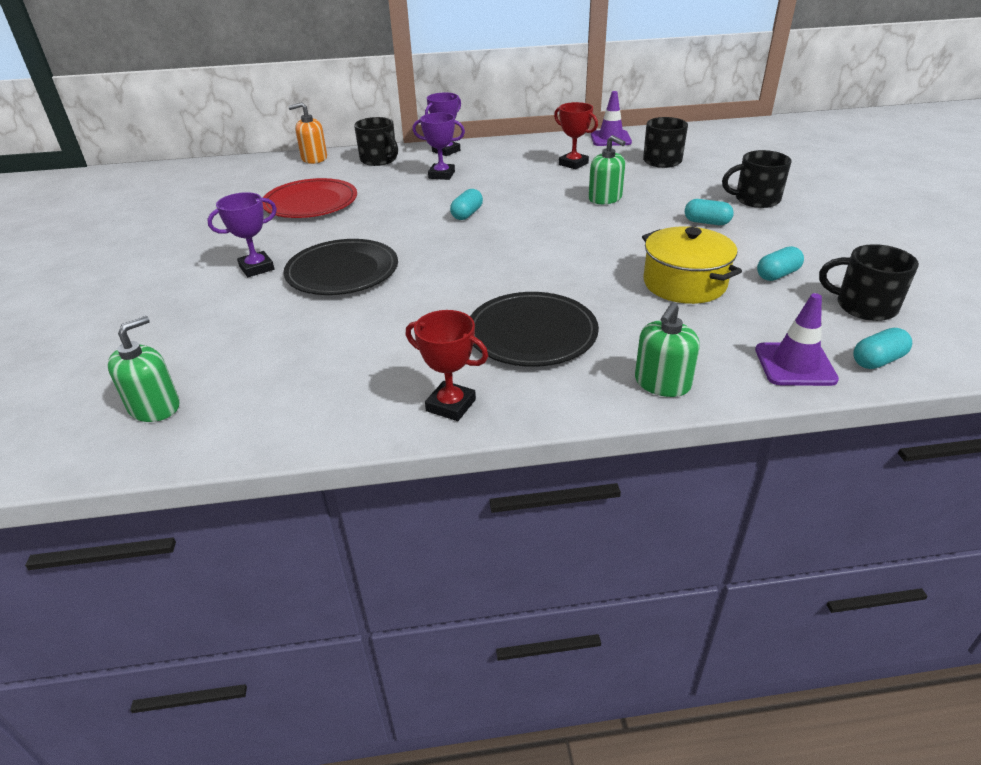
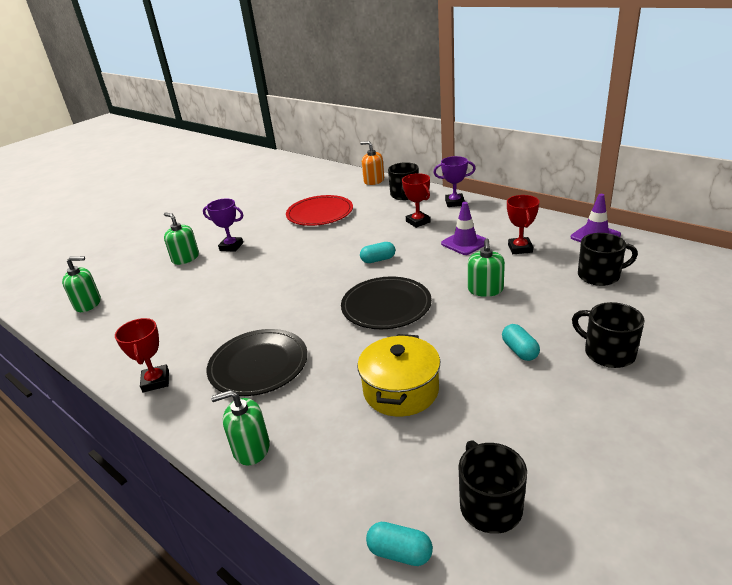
camera: 50 degrees right, 5 degrees down
(210, 302) = (185, 258): none -> green soap dispenser
(342, 271) = (256, 268): black plate -> black plate (386, 306)
(441, 175) = (418, 222): purple trophy -> red trophy
(777, 275) = (480, 429): turquoise capsule -> none
(795, 365) = (341, 504): purple traffic cone -> purple traffic cone (465, 243)

